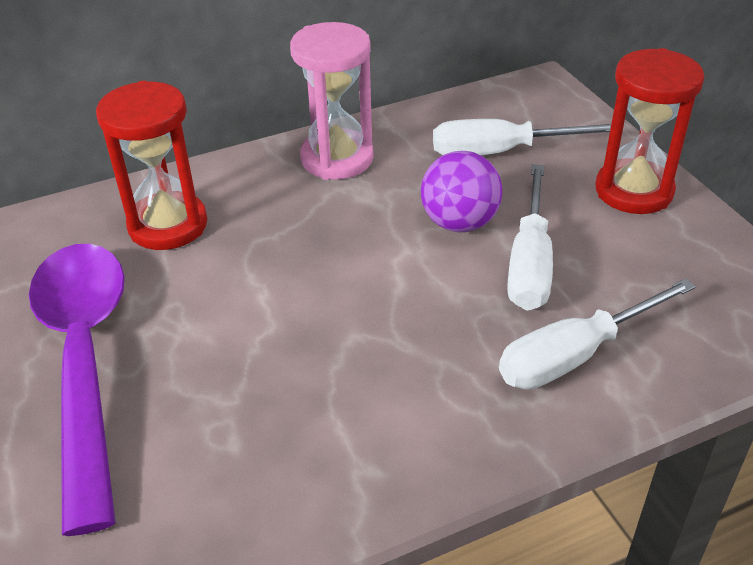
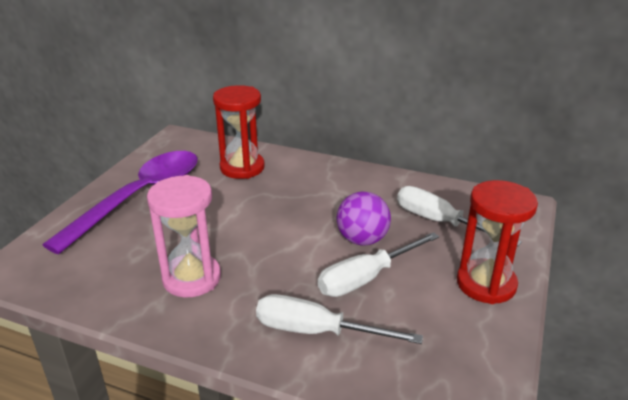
camera: 45 degrees right, 10 degrees down
(337, 158) = (352, 180): pink hourglass -> pink hourglass (192, 278)

